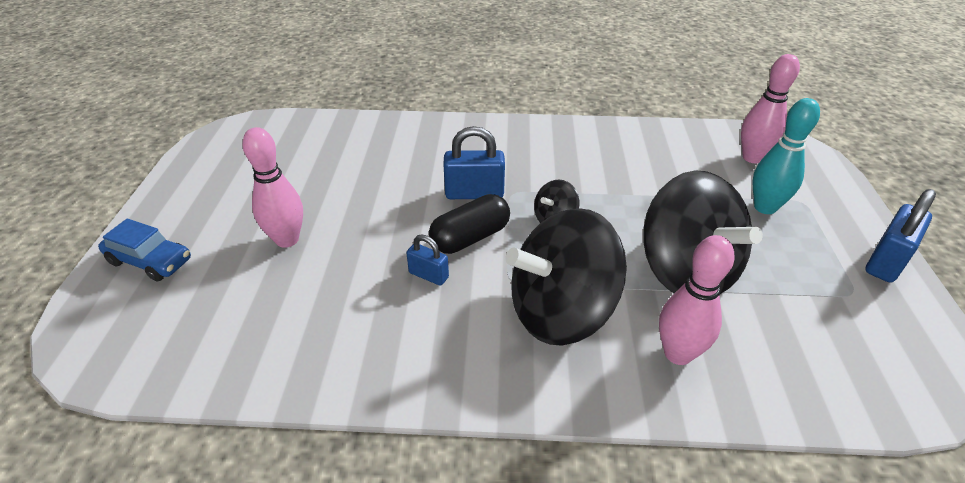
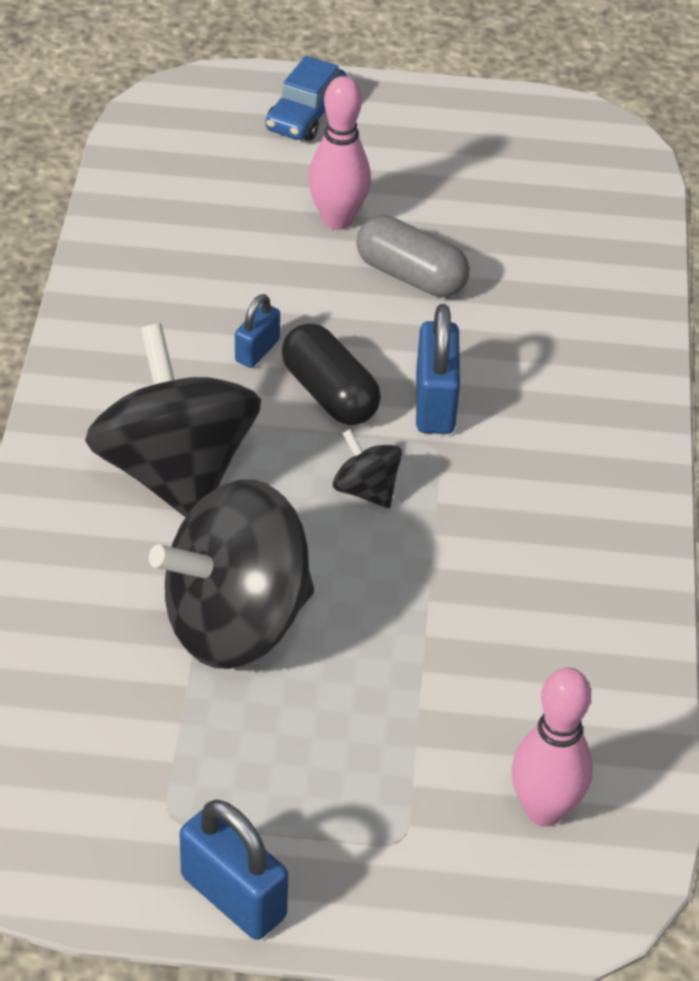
camera: 90 degrees right, 5 degrees up
(354, 204) = (411, 276): none -> grey capsule
(678, 354) = (90, 575): pink bowling pin -> none
(765, 207) = (386, 776): turquoise bowling pin -> none

